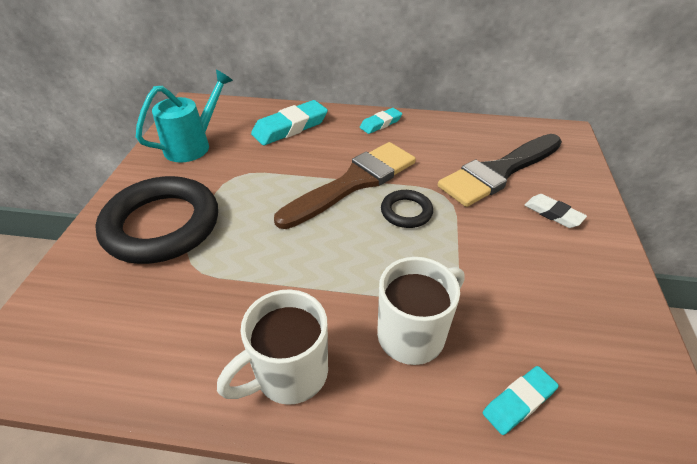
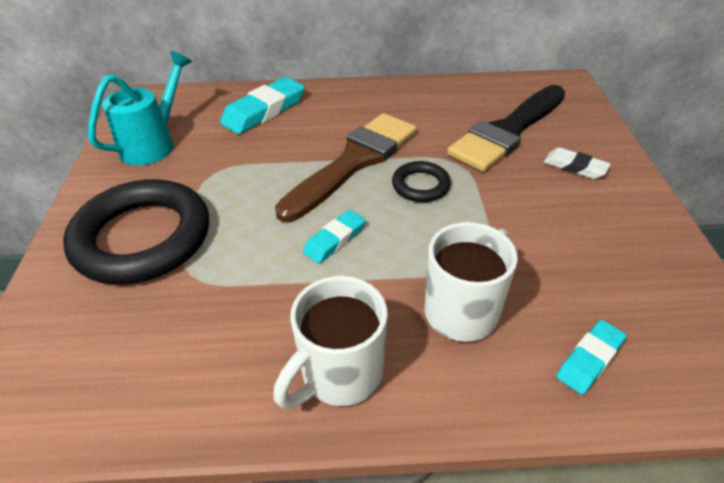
camera: 10 degrees left, 0 degrees up
(380, 123) = (366, 95): turquoise eraser -> turquoise eraser (334, 239)

